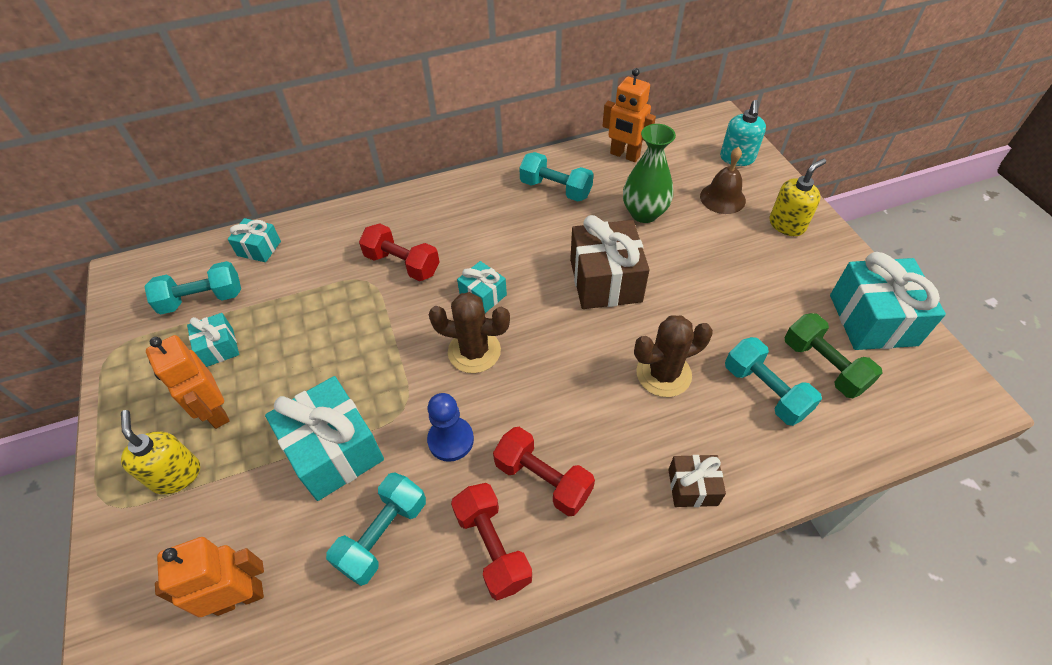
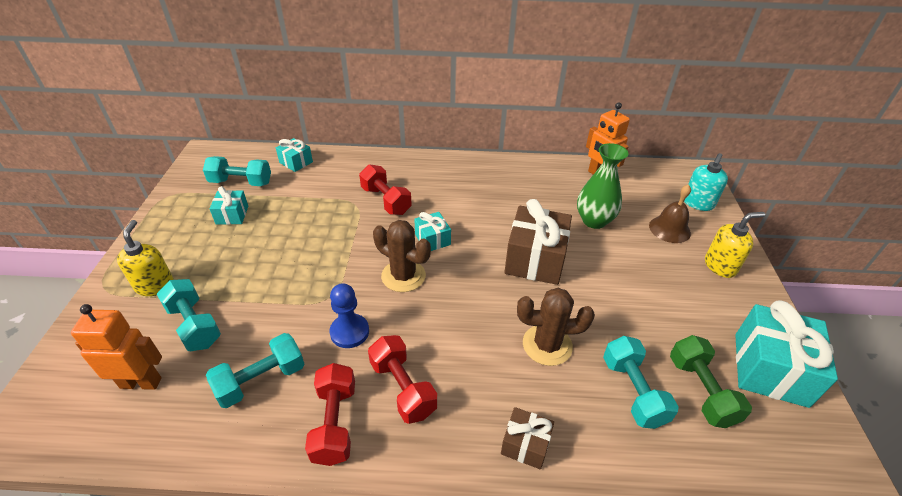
camera: 20 degrees right, 10 degrees down
(215, 412) = (204, 254): orange robot -> none
(334, 450) = (264, 308): turquoise gift -> none
(555, 189) = (530, 184): turquoise dumbbell -> turquoise dumbbell (194, 325)

